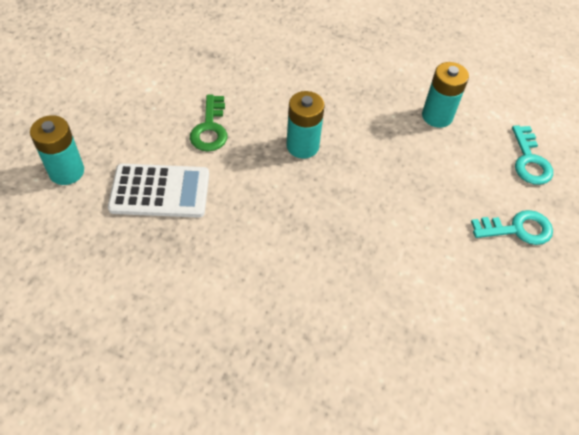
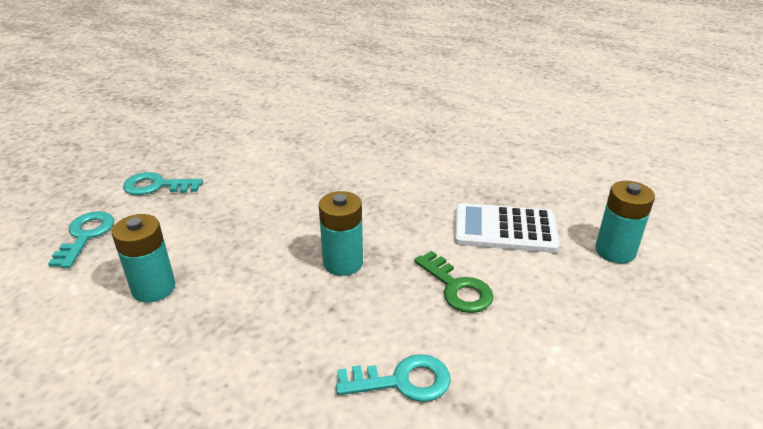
camera: 170 degrees left, 20 degrees down
(210, 128) = (457, 287): green key -> green key turned 135 degrees clockwise
(248, 65) = (402, 381): none -> turquoise key

